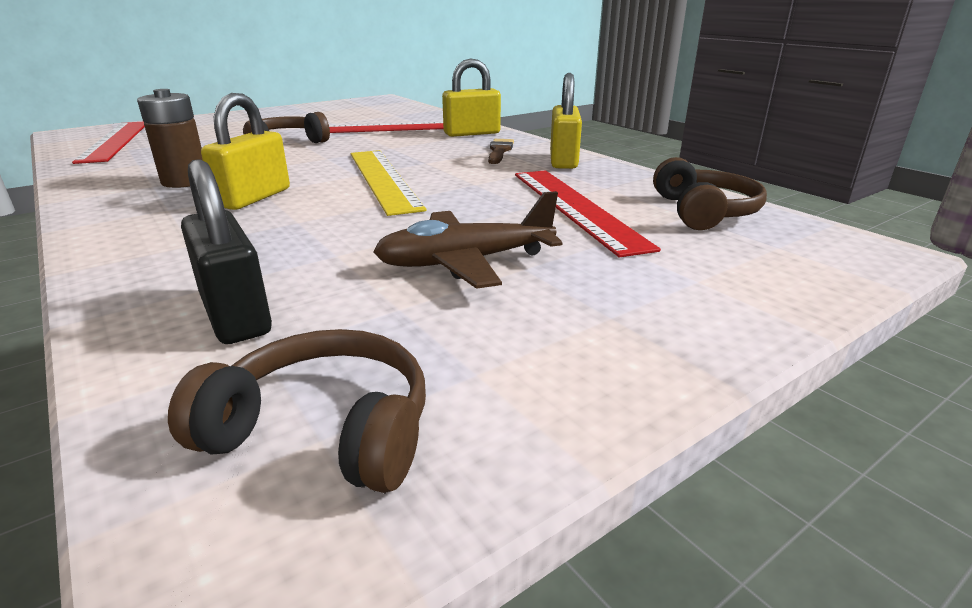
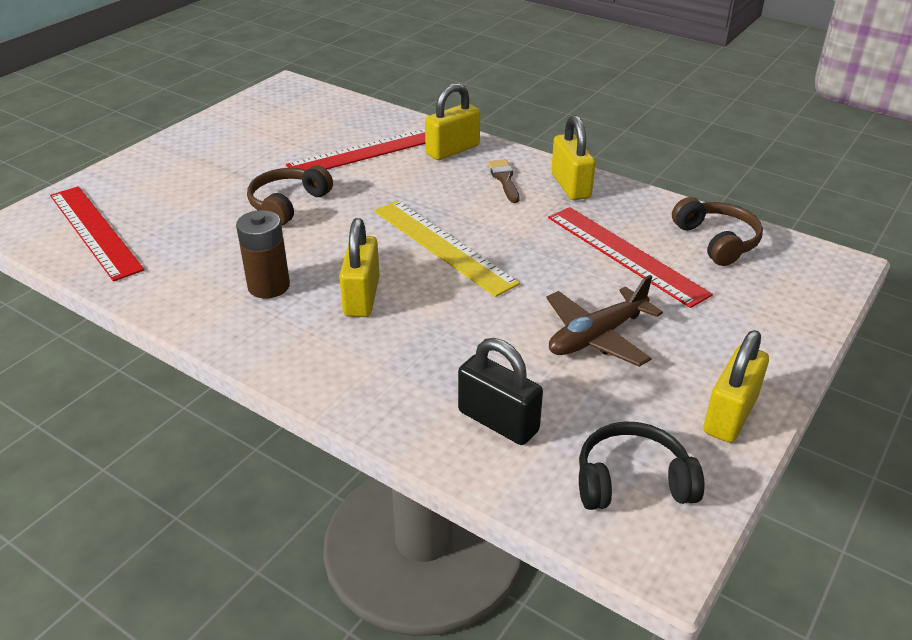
camera: 20 degrees left, 10 degrees up
(324, 430) = (632, 481): brown headphones -> black headphones
(580, 378) = (730, 415): none -> yellow padlock

